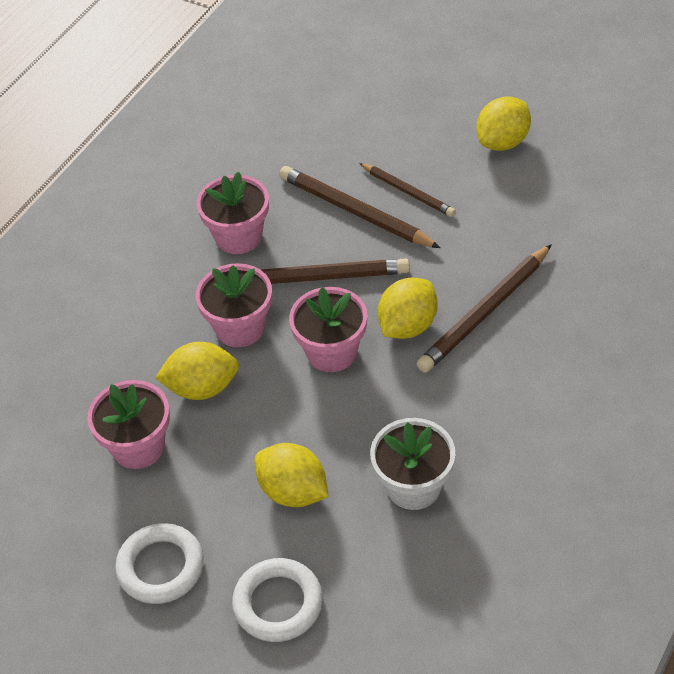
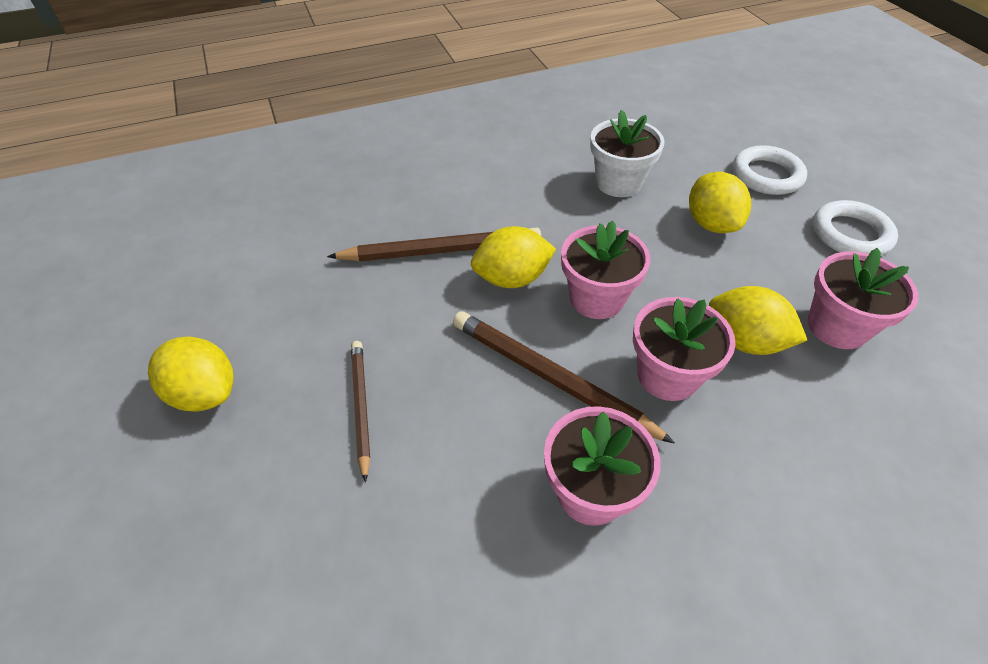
camera: 145 degrees left, 0 degrees up
(355, 211) = (436, 424): brown pencil -> none
(503, 142) = (205, 393): yellow lemon -> yellow lemon turned 45 degrees clockwise

